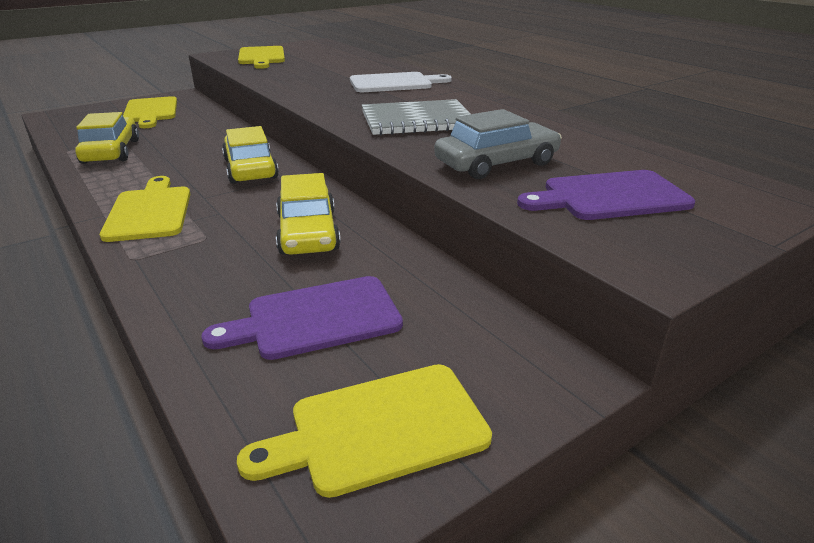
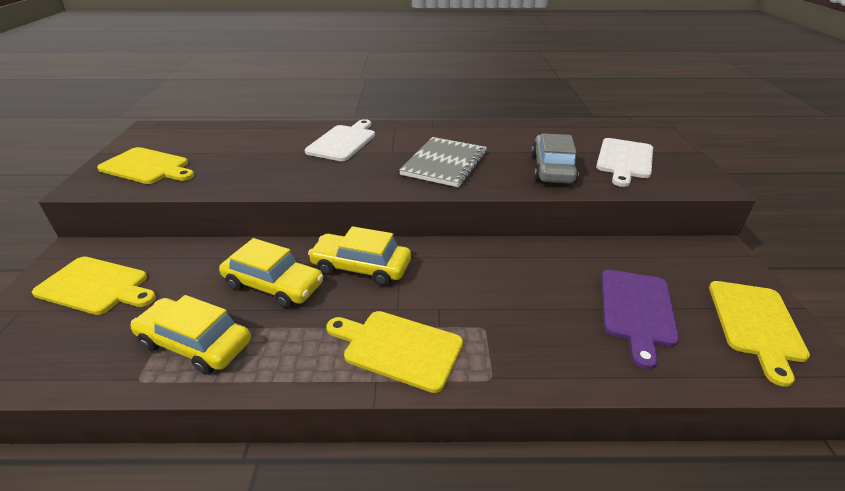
camera: 55 degrees left, 5 degrees up
(308, 232) = (513, 276): yellow car -> yellow car (274, 285)
(610, 197) = (624, 160): purple cutting board -> white cutting board

